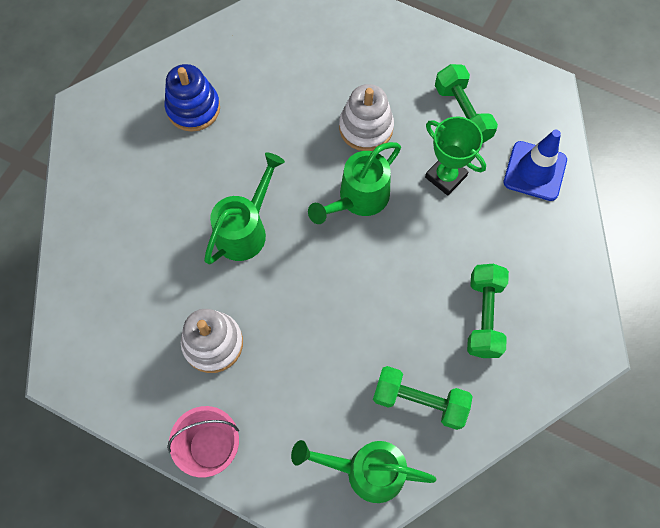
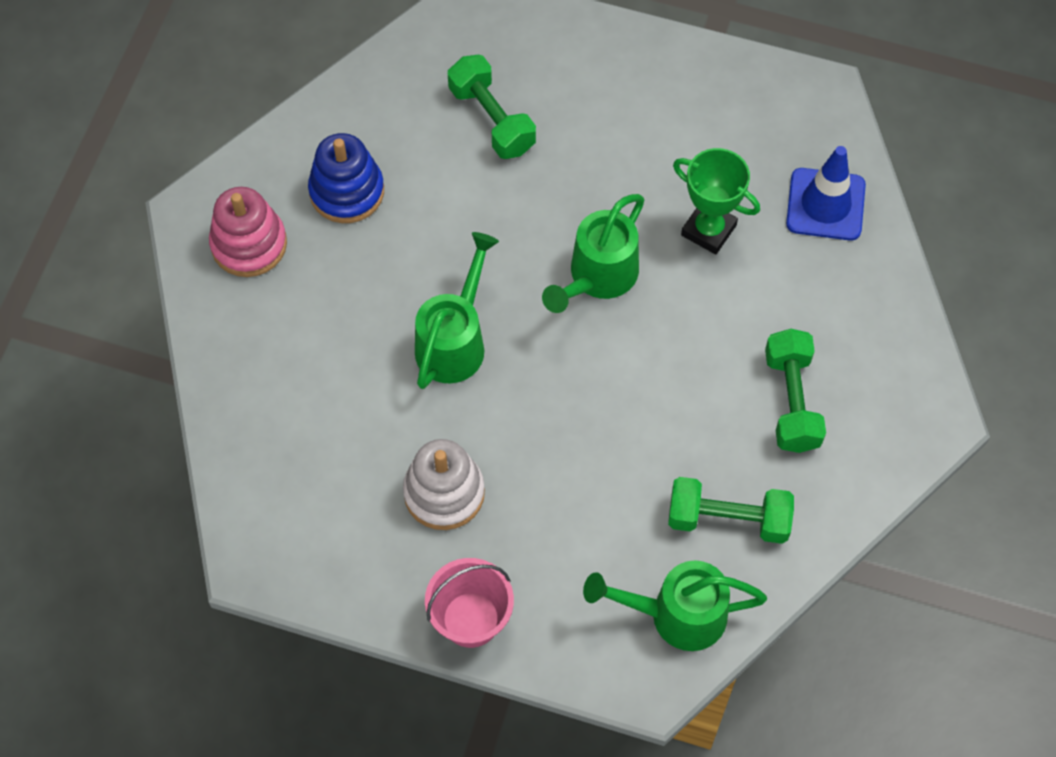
camera: 10 degrees left, 5 degrees down
(116, 135) = (249, 244): none -> pink stacking toy
(366, 128) = (589, 182): white stacking toy -> none
(462, 114) = (715, 143): green dumbbell -> green dumbbell (491, 119)

